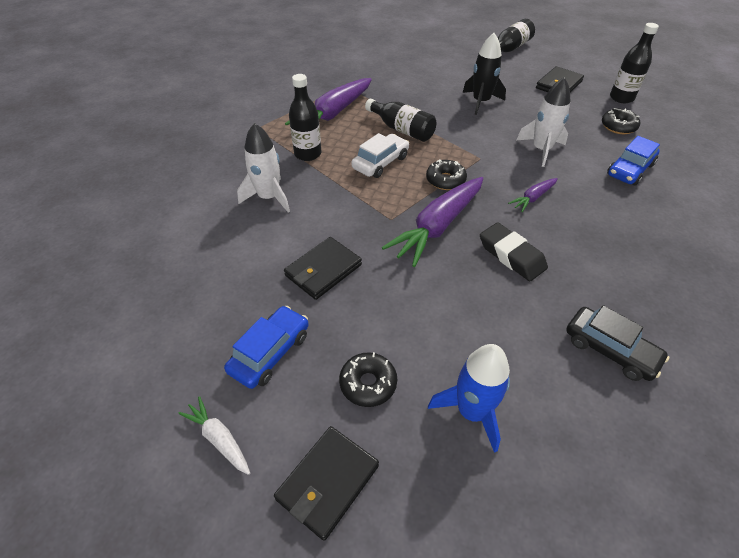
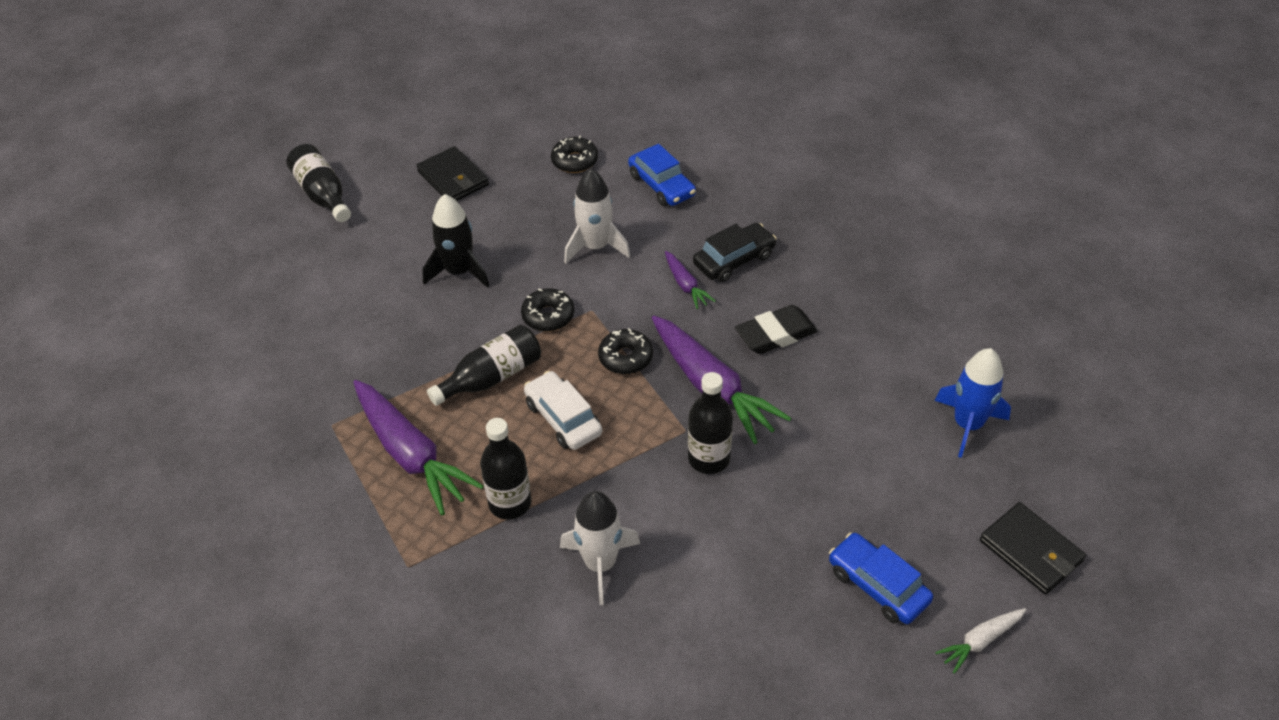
camera: 75 degrees left, 0 degrees up
(323, 270) = (760, 517): black wallet -> none
(368, 383) = (928, 500): black donut -> black donut (548, 316)
(610, 350) = (912, 302): black car -> black car (734, 260)
(621, 98) = (513, 133): black bottle -> black bottle (709, 459)

